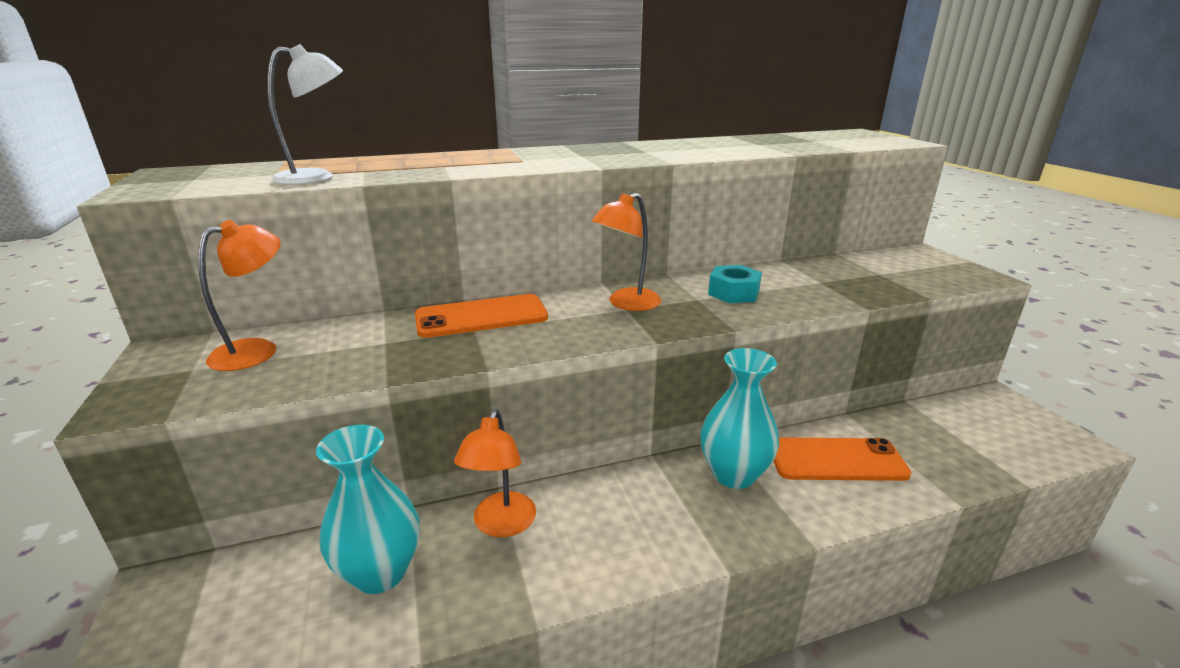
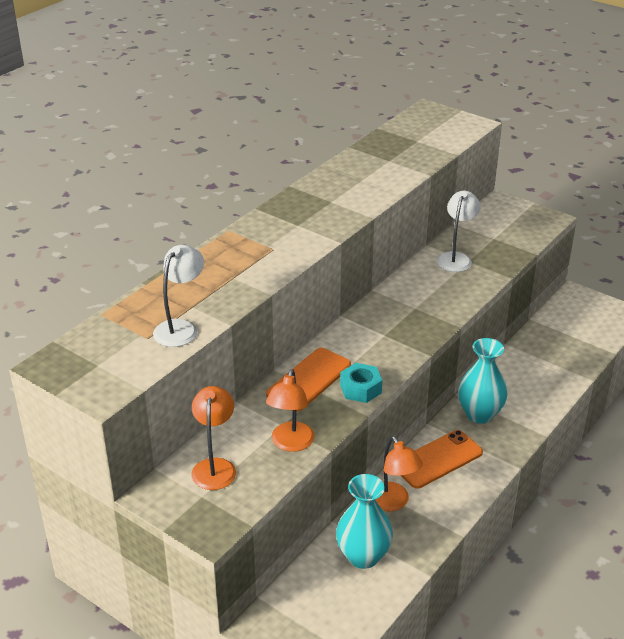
camera: 35 degrees left, 10 degrees up
(626, 304) = (380, 330): orange lamp -> orange lamp (290, 443)
(733, 293) = (430, 293): turquoise nut -> turquoise nut (360, 389)
(806, 276) = (456, 258): none -> white lamp
(836, 460) = (522, 380): orange phone -> orange phone (437, 459)

